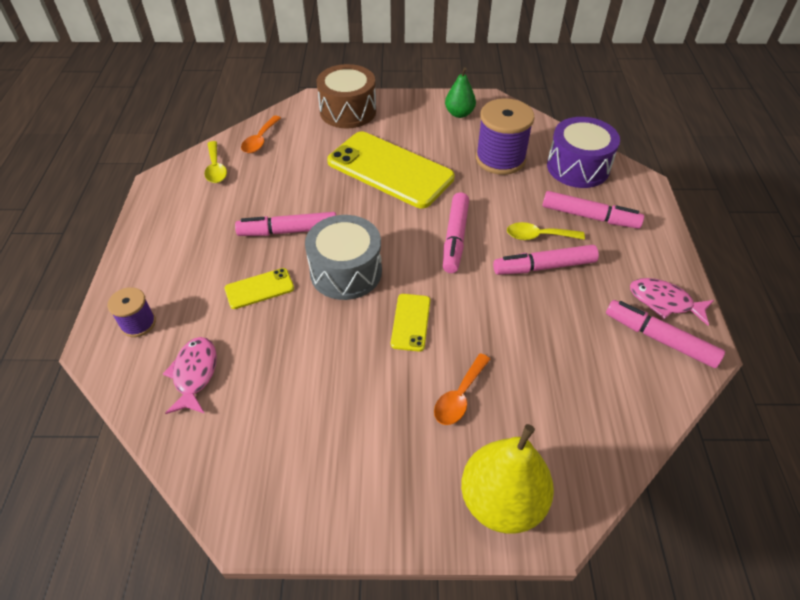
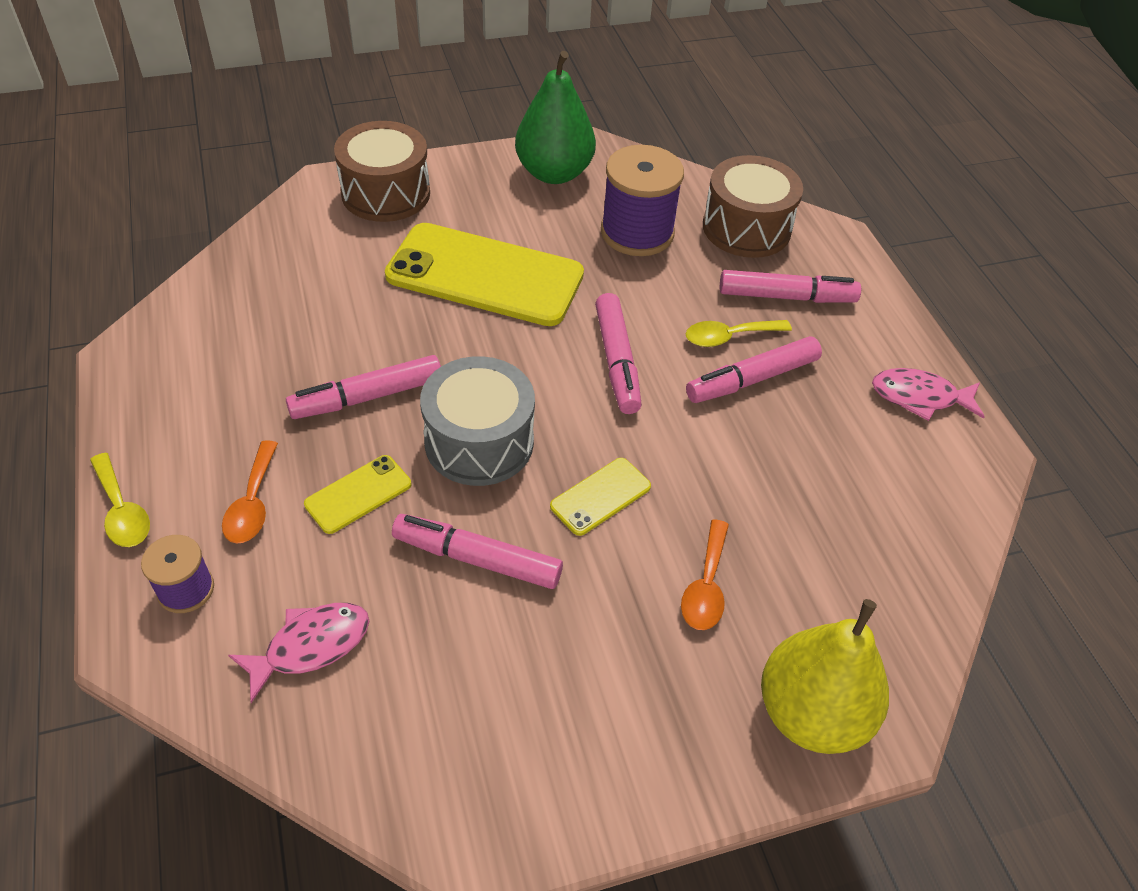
camera: 20 degrees left, 0 degrees up
(194, 374) = (310, 646): pink fish -> pink fish turned 75 degrees clockwise
(216, 168) = (210, 318): yellow spoon -> yellow spoon (122, 511)
(260, 140) = (264, 261): orange spoon -> orange spoon (252, 503)
(410, 322) = (600, 496): yellow phone -> yellow phone turned 60 degrees clockwise
(459, 113) = (554, 173): green pear -> green pear, size x1.72
(578, 167) = (746, 228): purple drum -> brown drum
(660, 339) = (931, 448): pink marker -> pink marker (477, 559)

